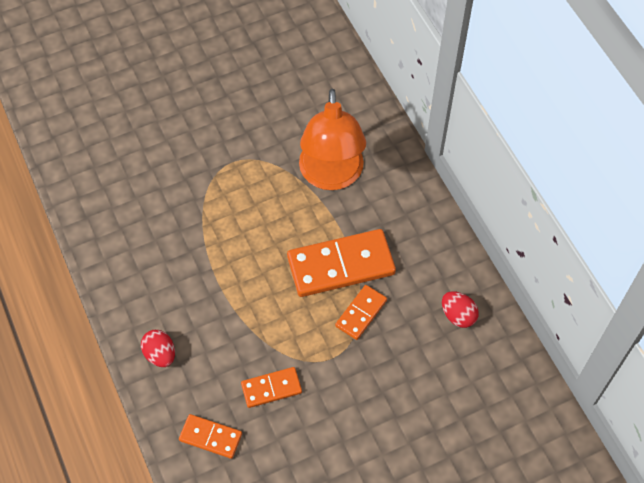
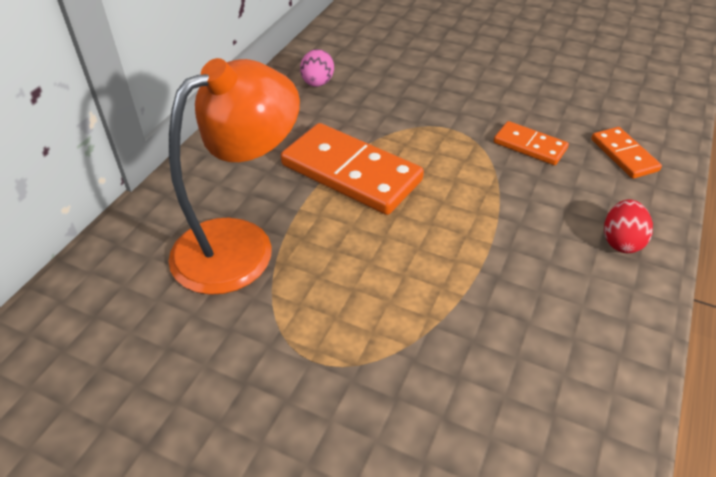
camera: 130 degrees left, 15 degrees down
(361, 313) = (385, 133): orange domino -> none
(458, 315) = (317, 83): red egg -> pink egg

